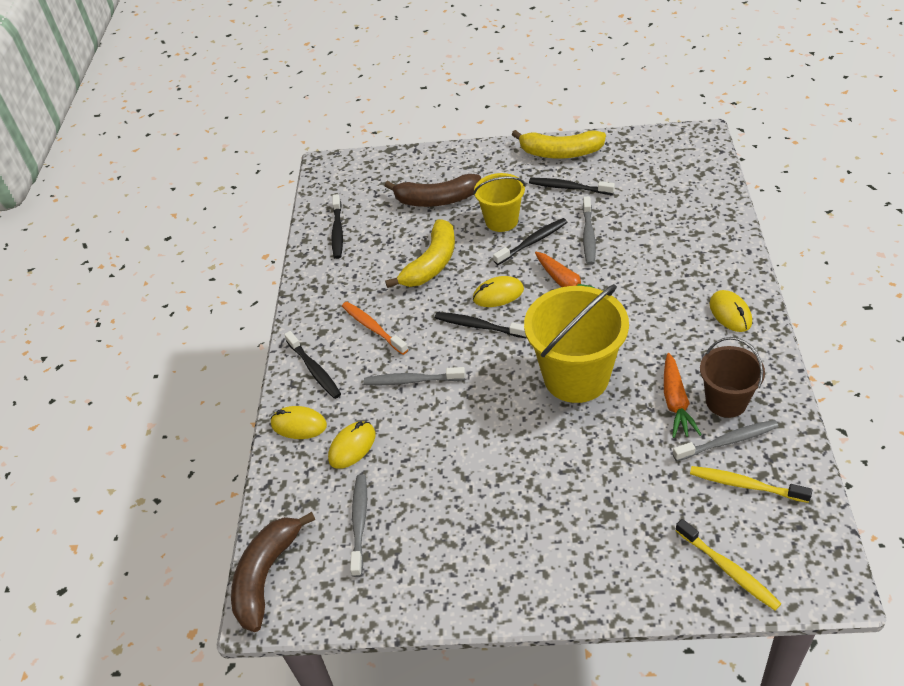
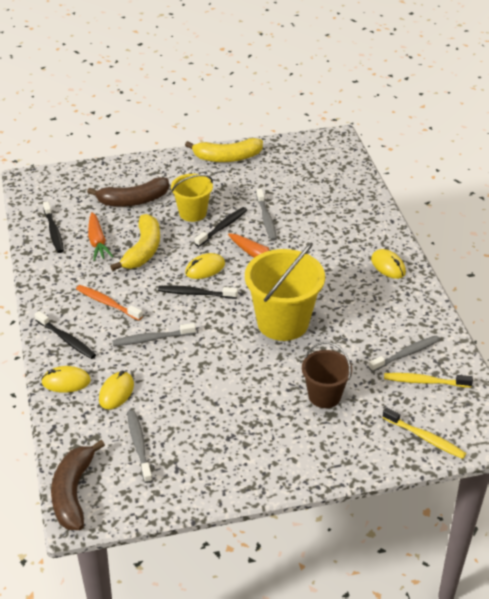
camera: 20 degrees left, 5 degrees down
(569, 188) = (241, 184): black toothbrush -> none
(676, 402) = (362, 332): orange carrot -> orange carrot (97, 242)
(726, 401) = (398, 327): brown bucket -> brown bucket (324, 396)

